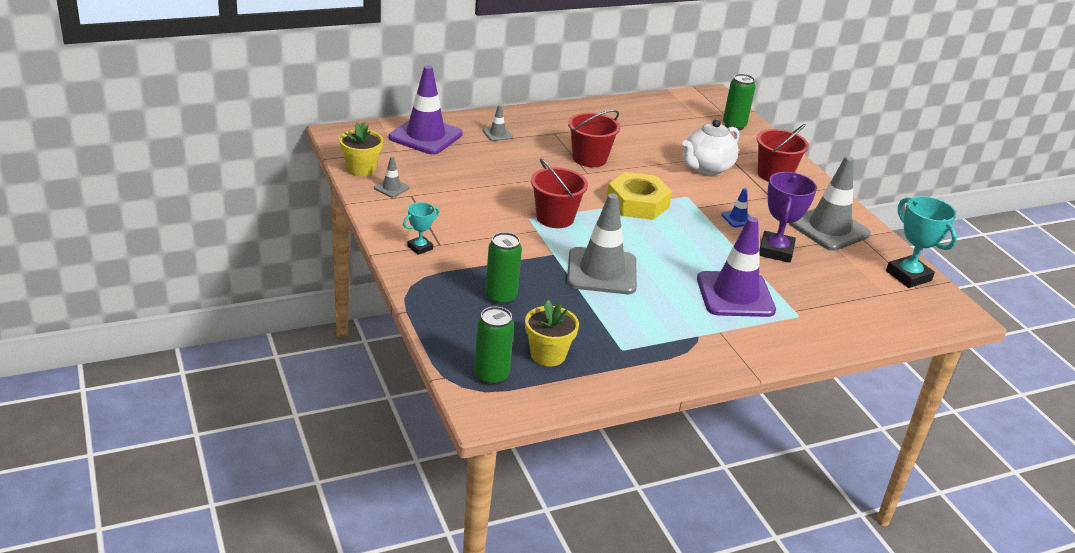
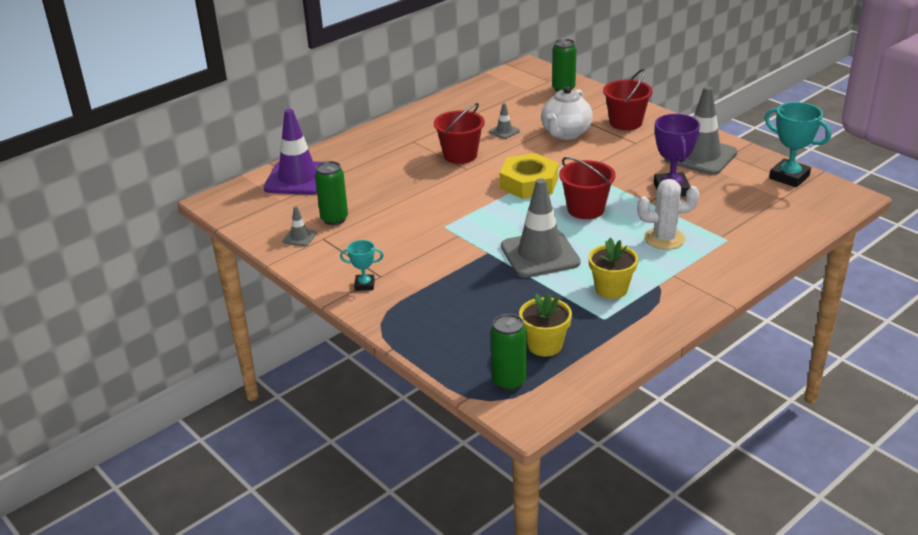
camera: 15 degrees left, 0 degrees up
(361, 169) = (259, 228): yellow flower pot -> yellow flower pot (611, 289)
(420, 247) = (364, 285): turquoise trophy -> turquoise trophy turned 60 degrees clockwise
(497, 134) = (363, 157): grey traffic cone -> grey traffic cone (504, 131)
(500, 297) = (468, 307): green can -> green can (334, 219)
(555, 218) = (467, 219): red bucket -> red bucket (585, 209)
(735, 295) = (664, 239): purple traffic cone -> white cactus
(738, 219) = (621, 171): blue traffic cone -> none

